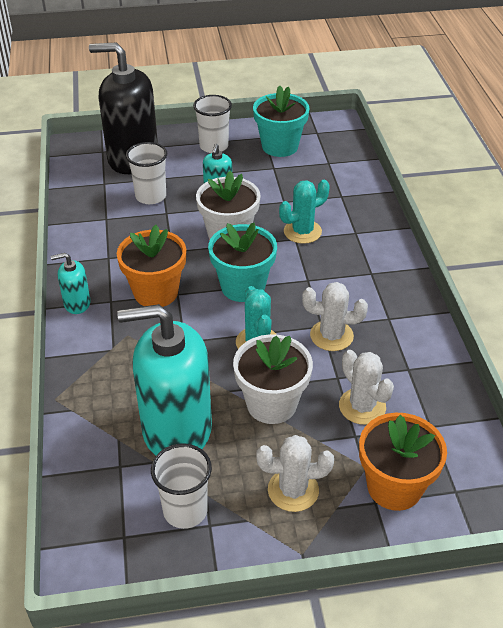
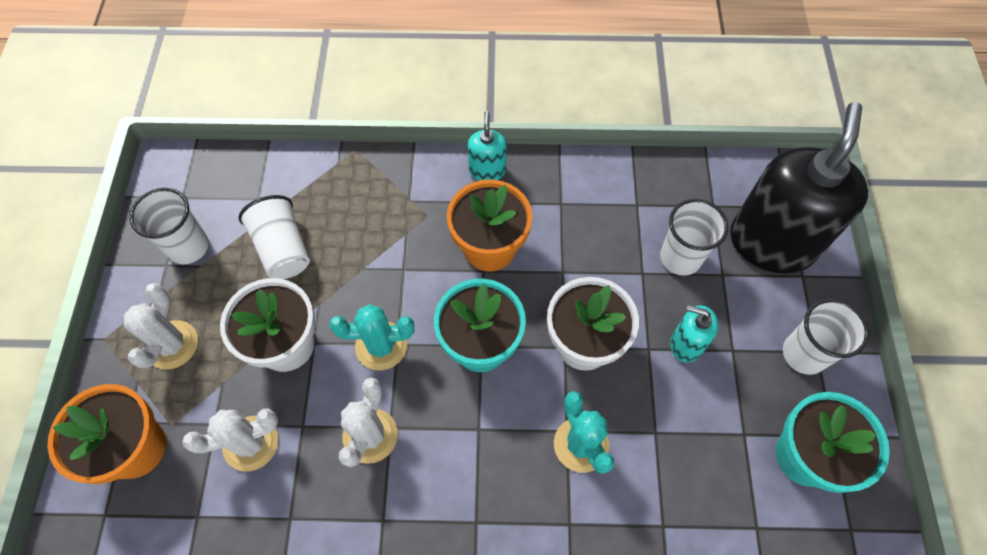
camera: 100 degrees right, 20 degrees up
(176, 429) = (283, 249): turquoise soap dispenser -> white cup

